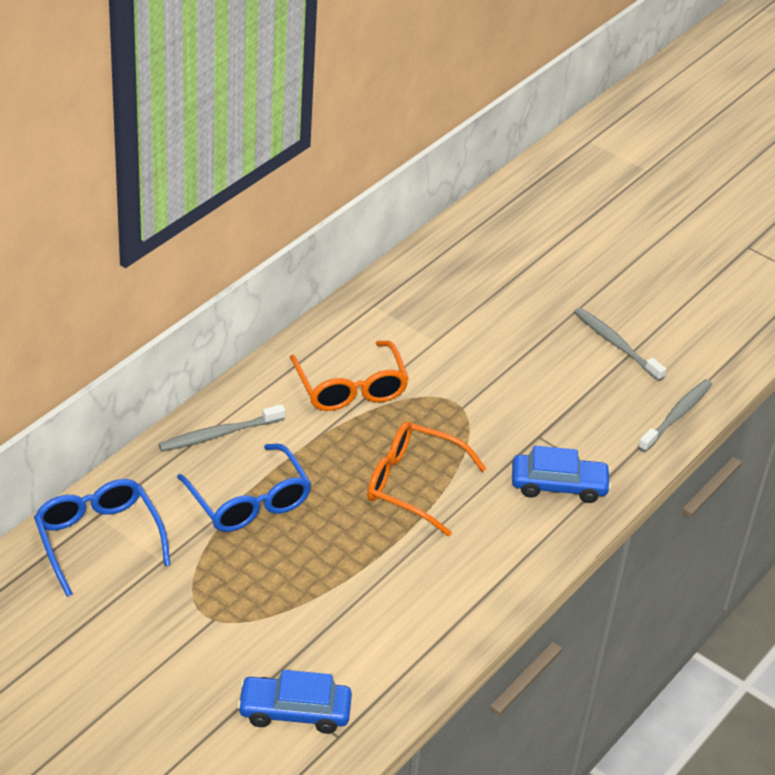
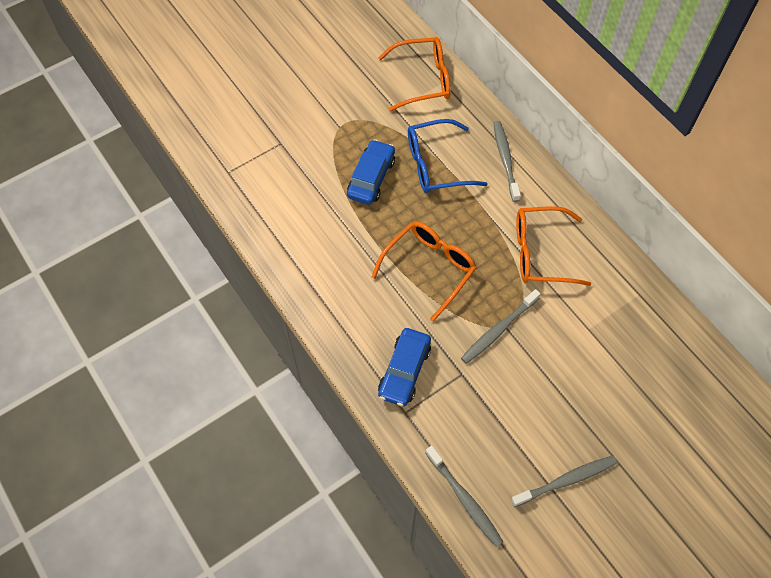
camera: 110 degrees right, 20 degrees up
(98, 538) = (423, 80): blue glasses -> orange glasses
(294, 711) = (254, 153): blue car -> blue car (371, 178)
(470, 413) = (498, 330): none -> grey toothbrush

